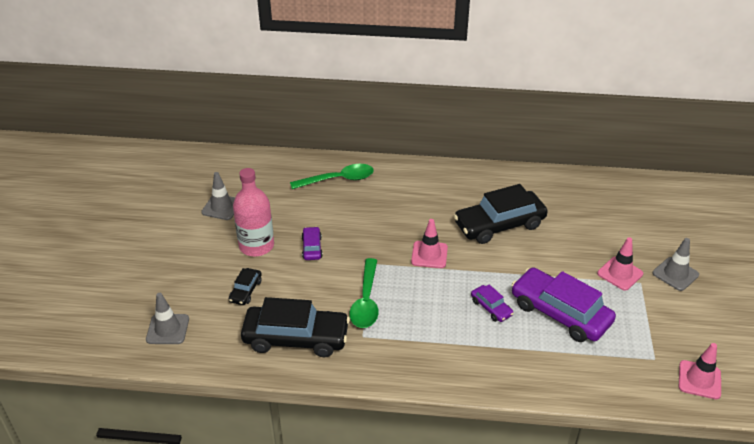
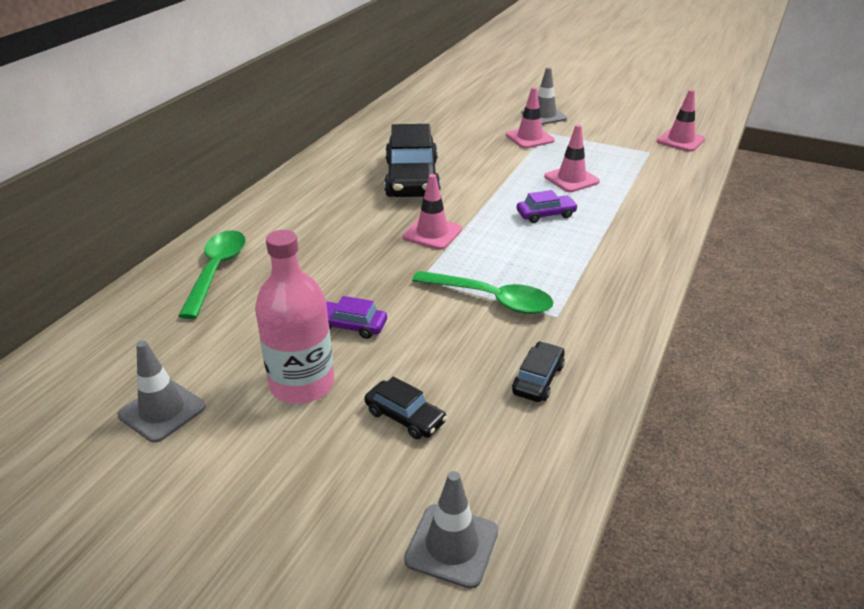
camera: 70 degrees left, 5 degrees down
(296, 338) = (538, 379): black car -> black car, size x0.47
(560, 313) = (571, 179): purple car -> pink traffic cone

